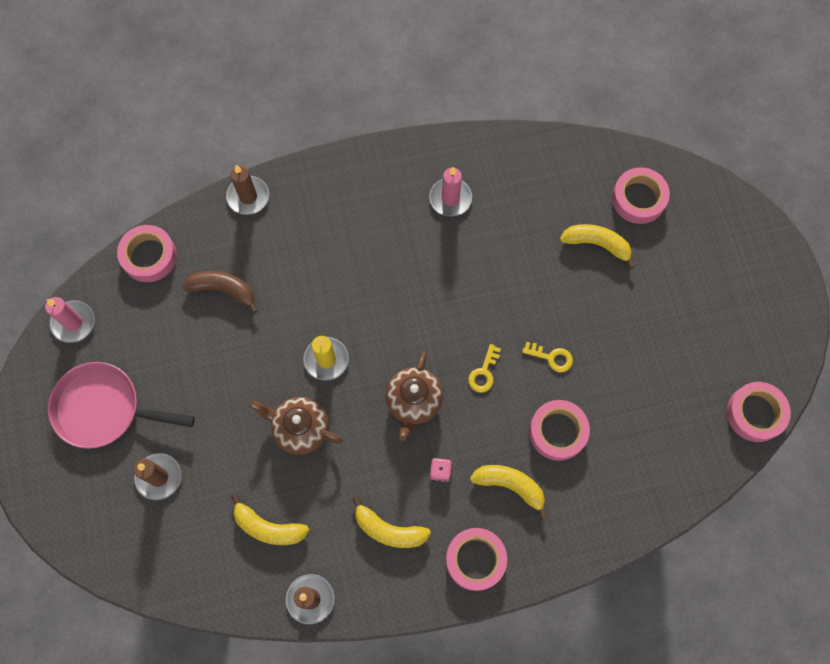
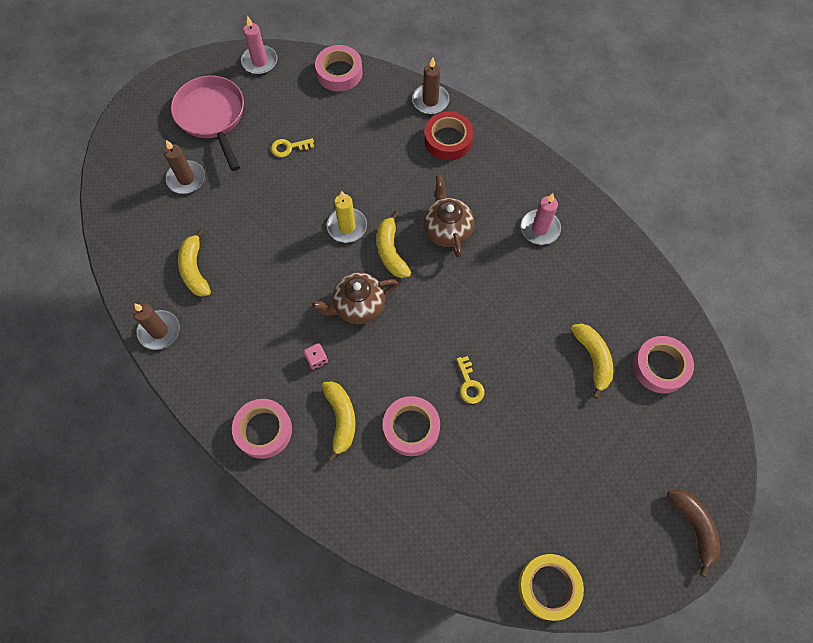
camera: 55 degrees right, 5 degrees down
(223, 290) = (349, 130): brown banana -> brown banana (693, 527)
(300, 428) = (282, 243): brown teapot -> brown teapot (447, 229)
(302, 211) = (448, 140): none -> red tape
(389, 530) = (246, 352): yellow banana -> yellow banana (391, 251)
(484, 372) = (418, 341): yellow key -> yellow key (289, 147)
(755, 413) = (548, 587): pink tape -> yellow tape

